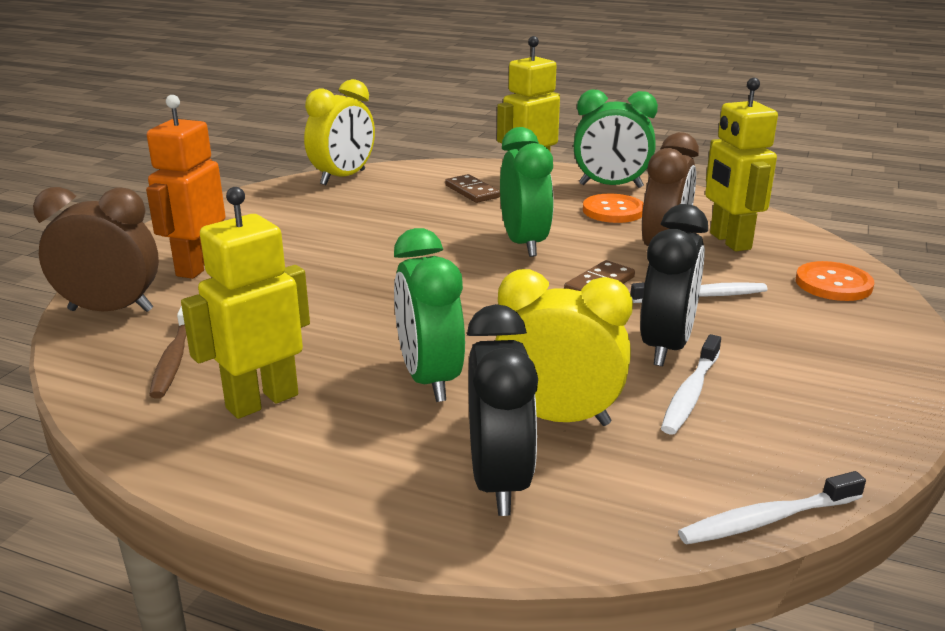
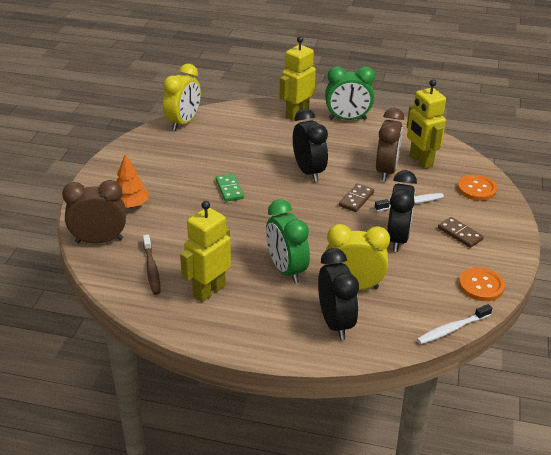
camera: 10 degrees left, 10 degrees up
(198, 267) = (130, 205): orange robot -> orange tree
(377, 257) = (229, 189): none -> green domino
(472, 191) = (266, 130): brown domino -> brown domino (459, 234)
(524, 244) = (308, 172): green clock -> black clock
(613, 211) = (353, 141): orange button -> orange button (481, 286)
(691, 393) = (412, 266): white toothbrush -> none

